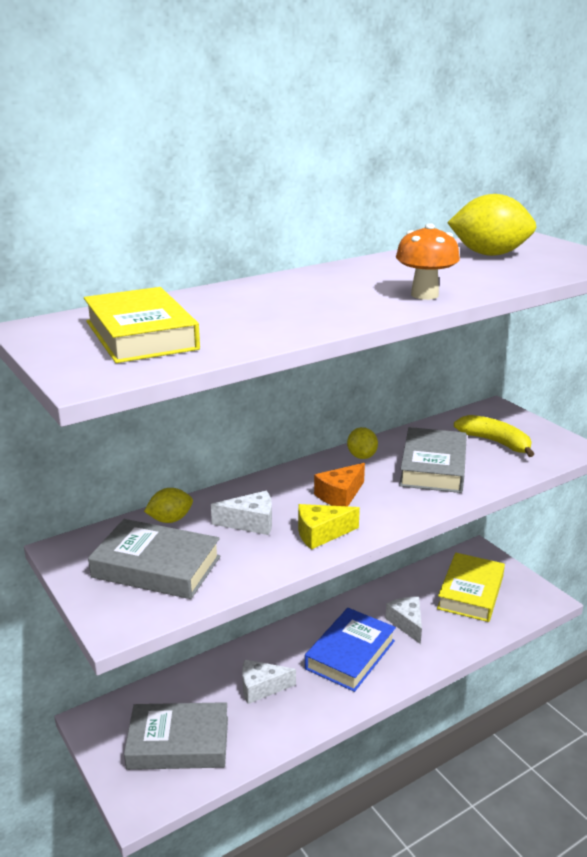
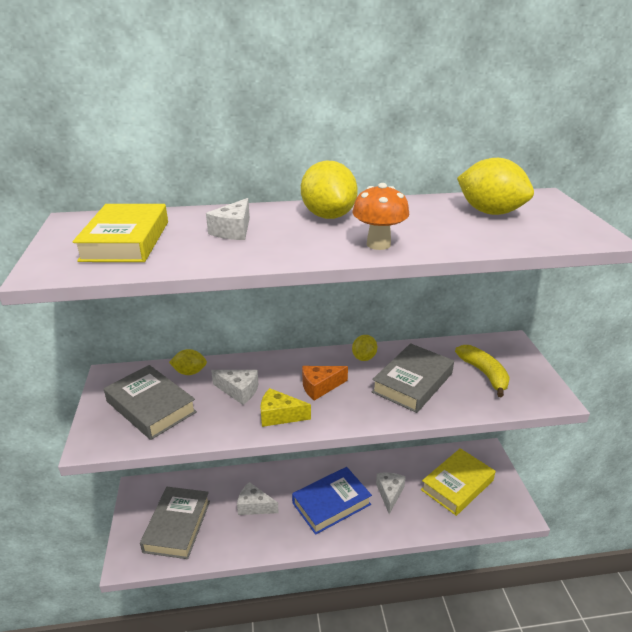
camera: 25 degrees right, 5 degrees up
(178, 742) = (177, 526): grey book -> grey book turned 75 degrees clockwise
(254, 307) = (233, 231): none -> white cheese
(336, 279) = (328, 216): none -> yellow lemon

